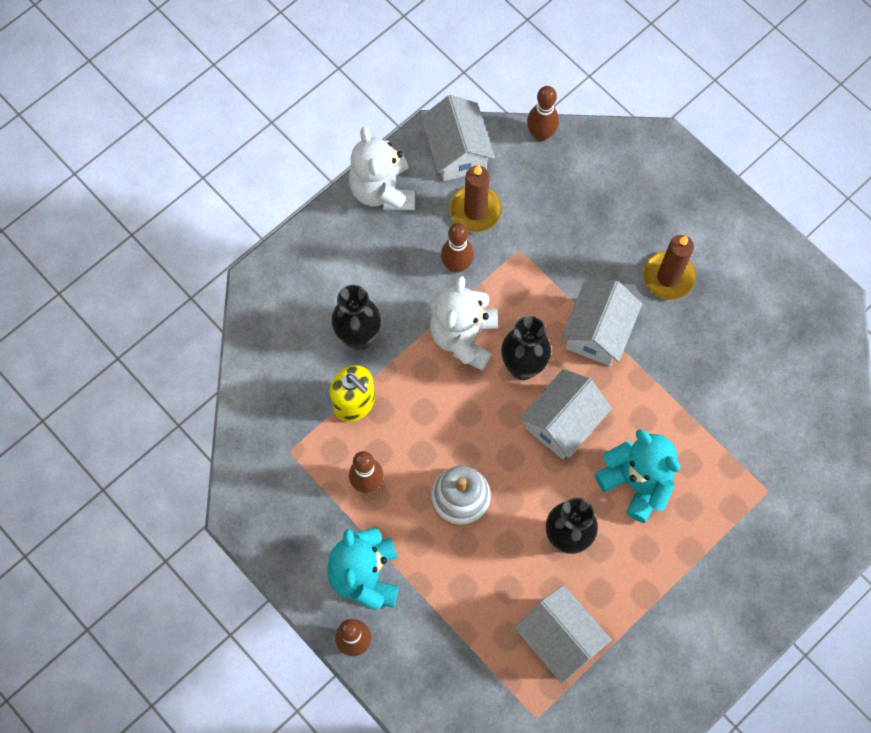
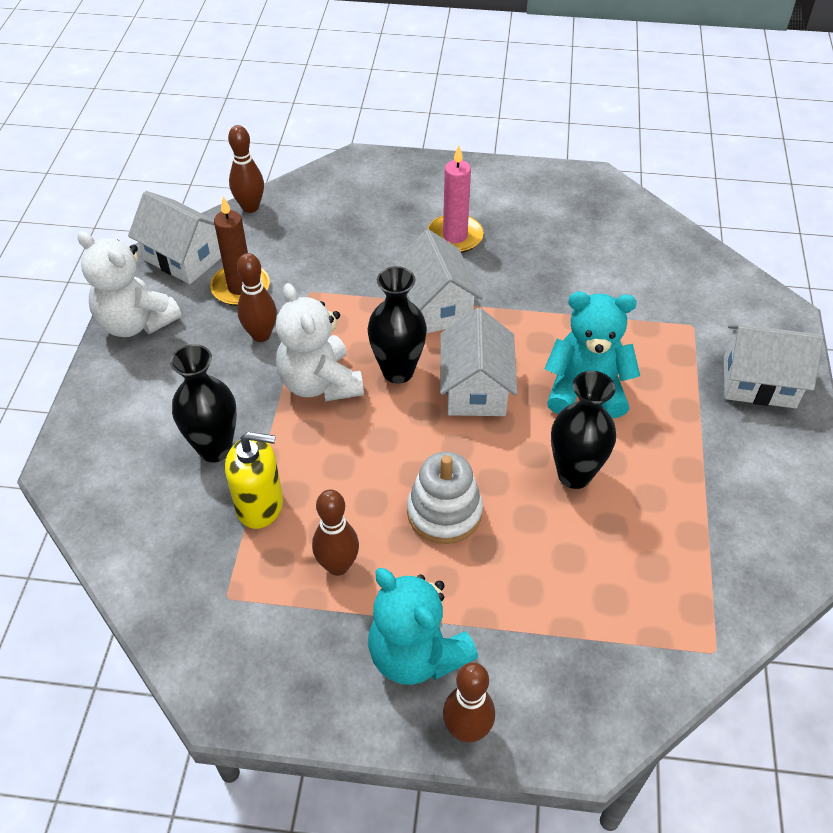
camera: 40 degrees left, 20 degrees down
(559, 638) = (658, 563): white house -> white house (759, 382)
(668, 277) = (455, 236): brown candle -> pink candle

